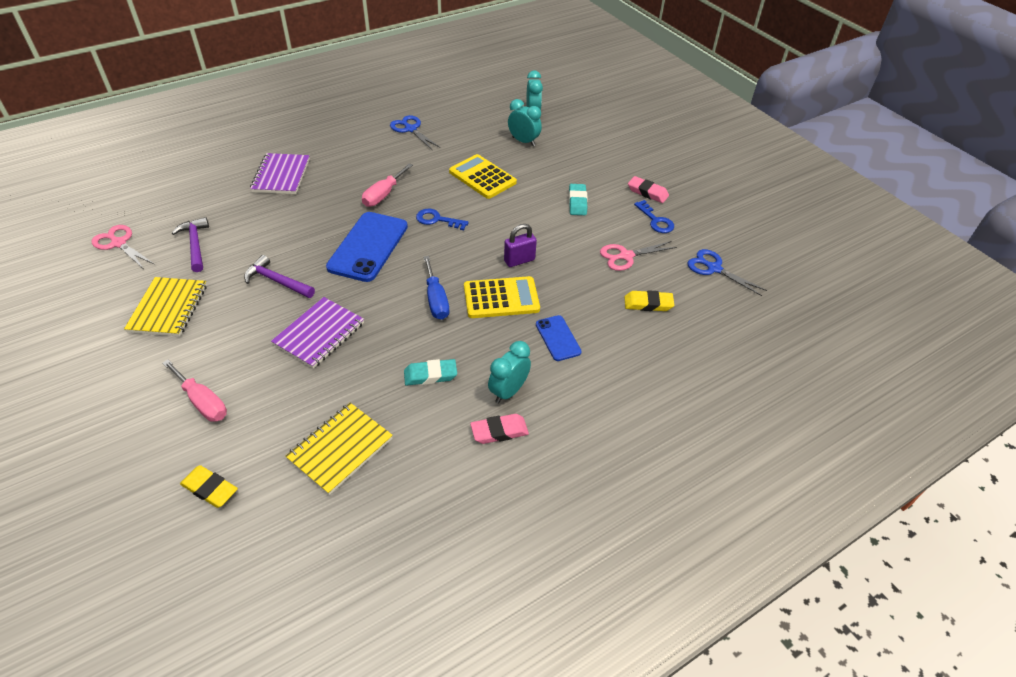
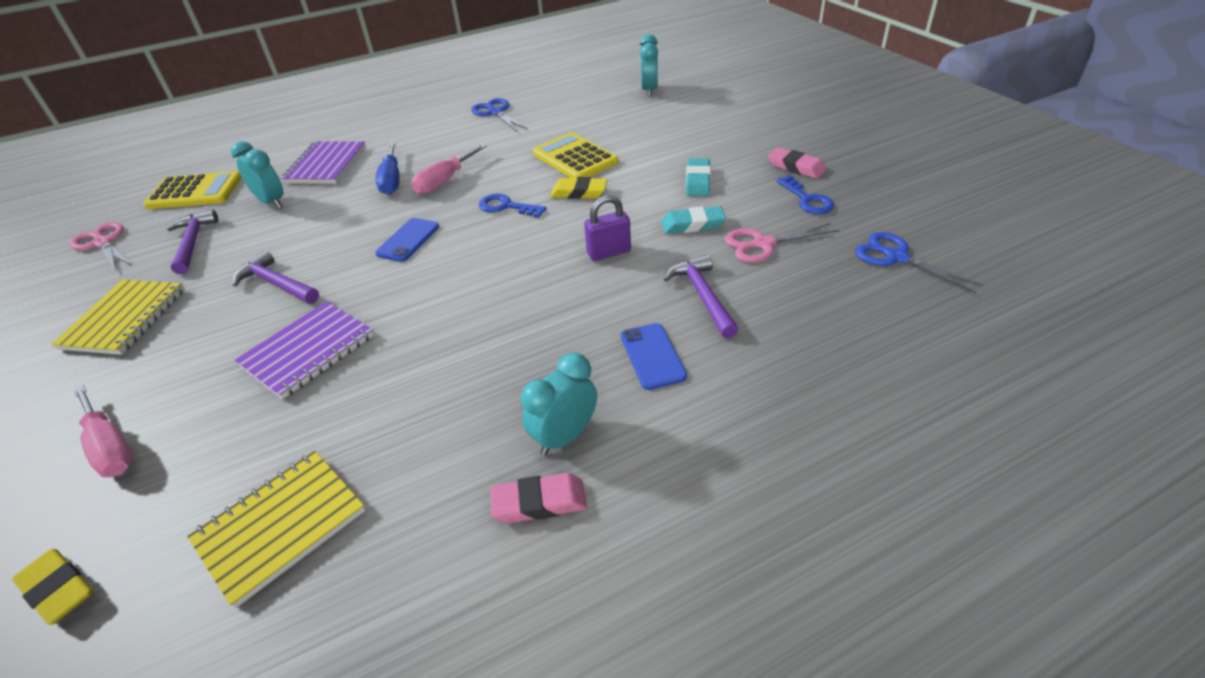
camera: 10 degrees right, 5 degrees down
(368, 247) = (408, 240): blue phone -> blue phone, size x0.53
(430, 375) = (450, 410): turquoise eraser -> turquoise eraser (693, 224)
(436, 300) = (482, 304): blue screwdriver -> blue screwdriver (392, 180)
(501, 298) = (575, 301): yellow calculator -> yellow calculator (195, 192)
(523, 141) = (634, 119): turquoise clock -> turquoise clock (272, 202)
(587, 295) = (702, 296): none -> purple hammer
(648, 304) = (795, 306): yellow eraser -> yellow eraser (579, 192)

